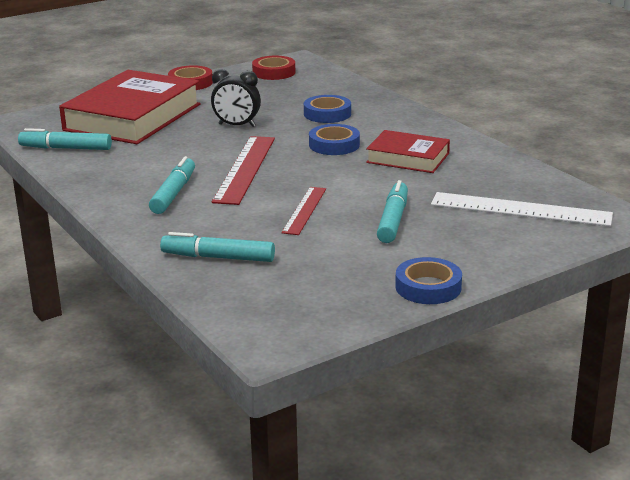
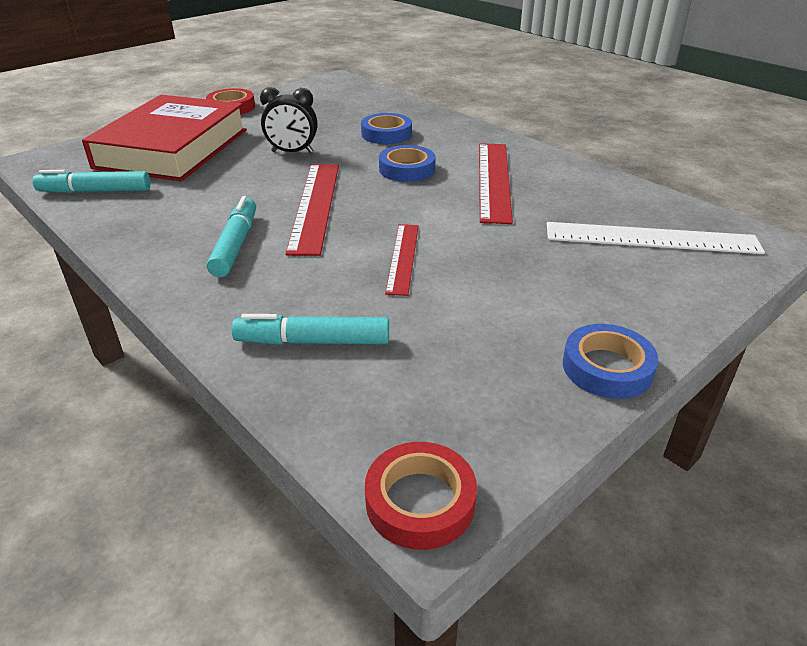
camera: 10 degrees left, 10 degrees up
(274, 72) = (316, 93): red tape -> red tape (420, 501)
(393, 220) = (514, 264): turquoise marker -> none
(408, 158) = (493, 180): red book -> red ruler

